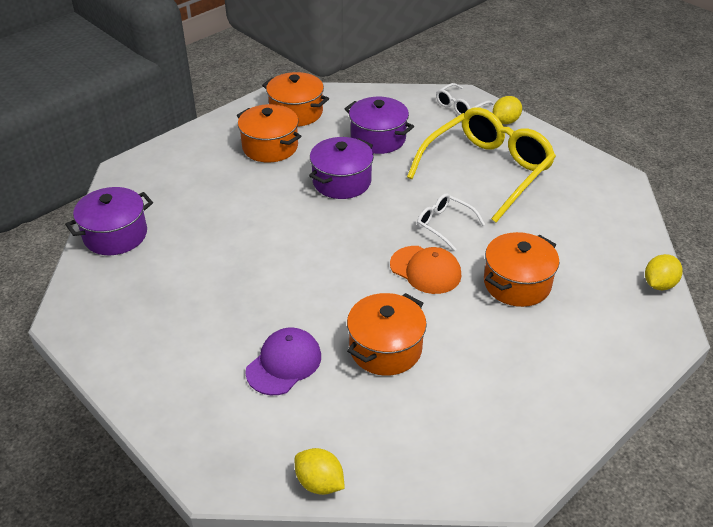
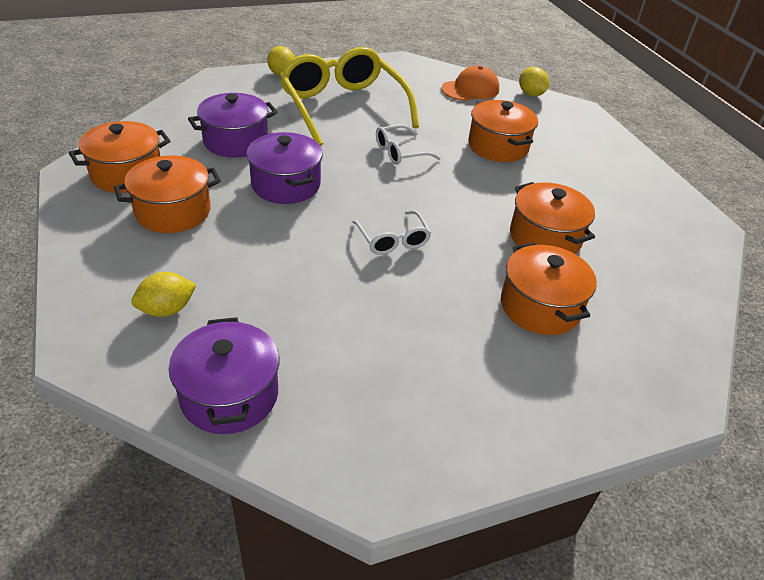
camera: 70 degrees left, 0 degrees up
(284, 363) = (540, 307): purple cap -> orange pot
(319, 483) = (696, 328): yellow lemon -> yellow lemon (167, 309)
(425, 270) = (454, 182): orange cap -> orange cap (470, 89)
(460, 106) = (234, 84): white glasses -> white glasses (392, 240)

